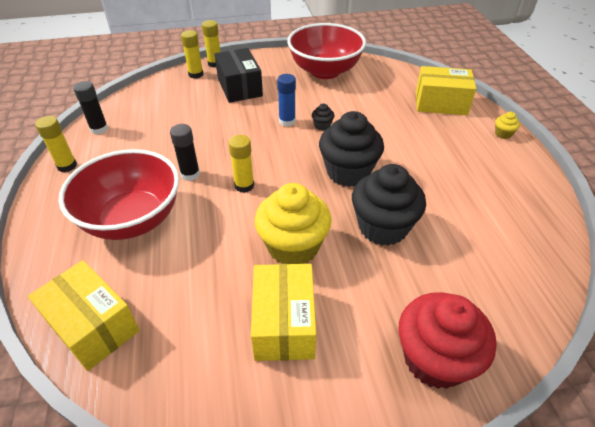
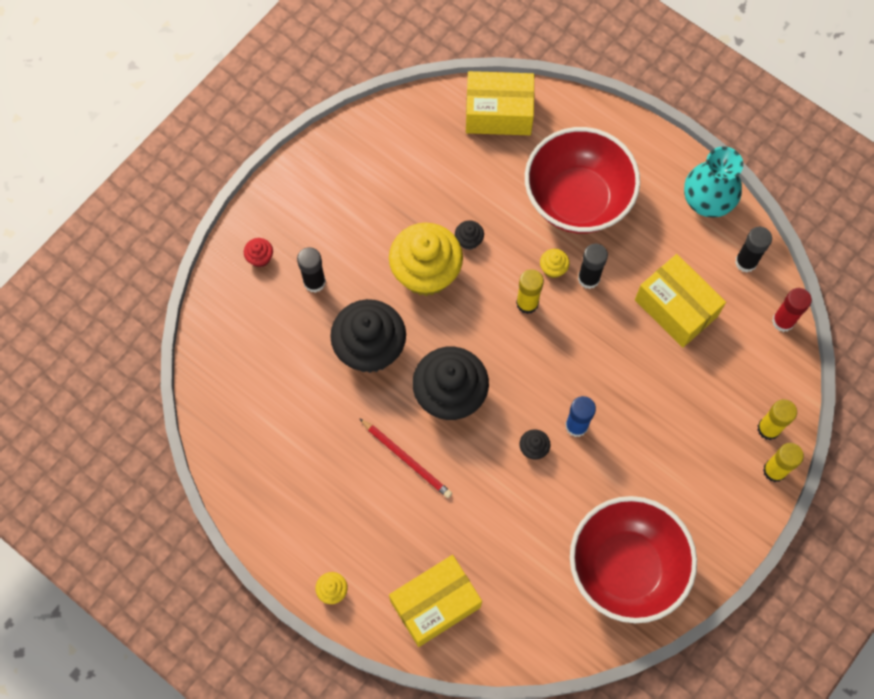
camera: 140 degrees right, 25 degrees up
(67, 166) = (707, 201): yellow glue stick -> turquoise vase
(125, 100) = (783, 321): none -> red glue stick
(204, 192) = (553, 268): none -> yellow cupcake
(237, 246) = (469, 240): none -> black cupcake
(239, 87) = (690, 445): black box -> none
(284, 323) = (377, 208): yellow box -> yellow box (676, 308)
(393, 301) = (314, 282): none -> black glue stick
(407, 160) = (407, 459): none -> red pencil
(434, 359) = (260, 258): red cupcake -> red cupcake, size x0.41

